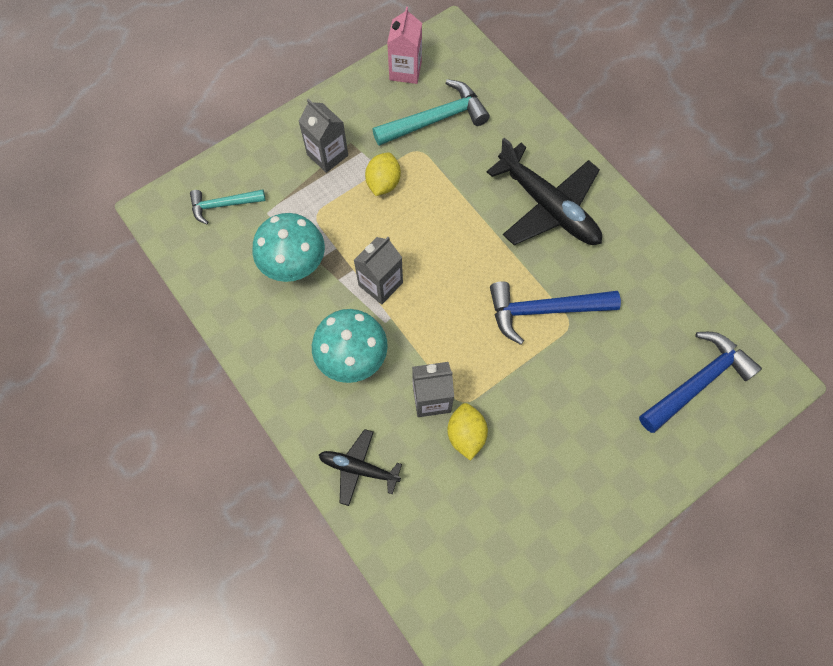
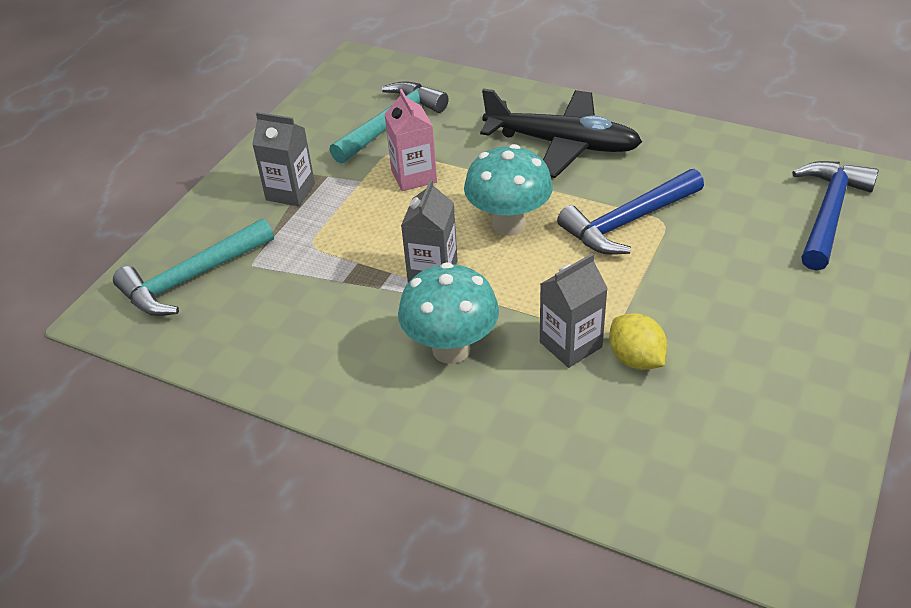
camera: 25 degrees left, 25 degrees down
(223, 205) = (191, 279): turquoise hammer -> turquoise hammer, size x1.62
(295, 266) = (319, 296): turquoise mushroom -> turquoise mushroom (508, 224)
(359, 468) = (538, 447): black plane -> none
(383, 183) = (372, 191): yellow lemon -> none
(405, 71) = (330, 101): pink carton -> pink carton (414, 176)

